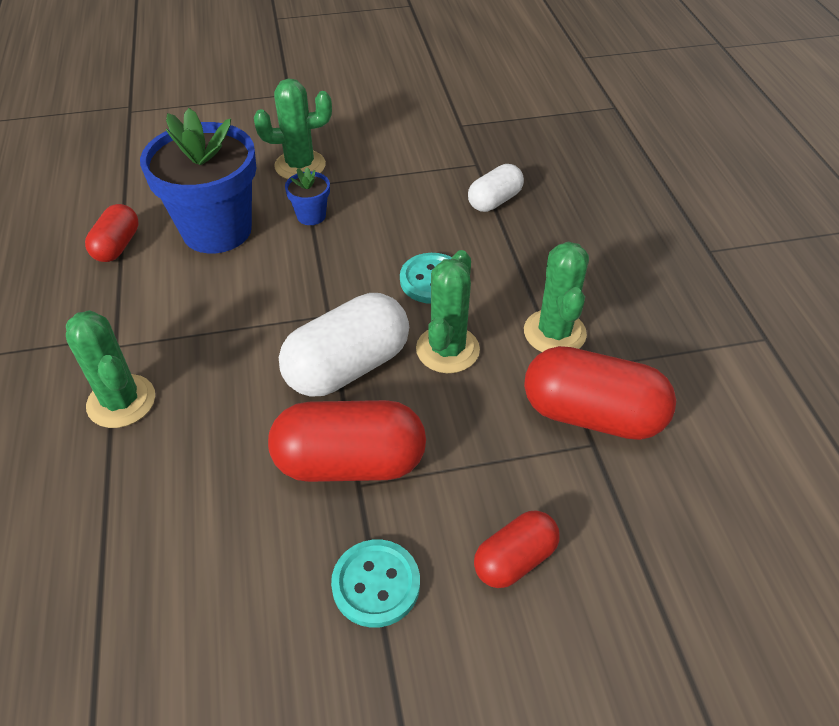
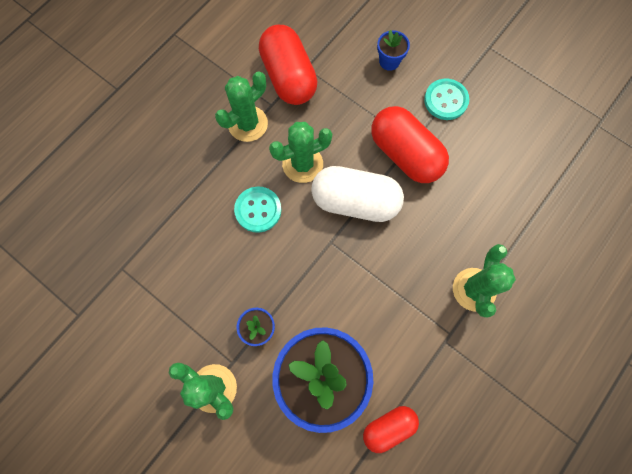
camera: 130 degrees left, 25 degrees up
(494, 201) = (155, 228): white capsule -> none
(514, 559) = (389, 61): red capsule -> blue flower pot

